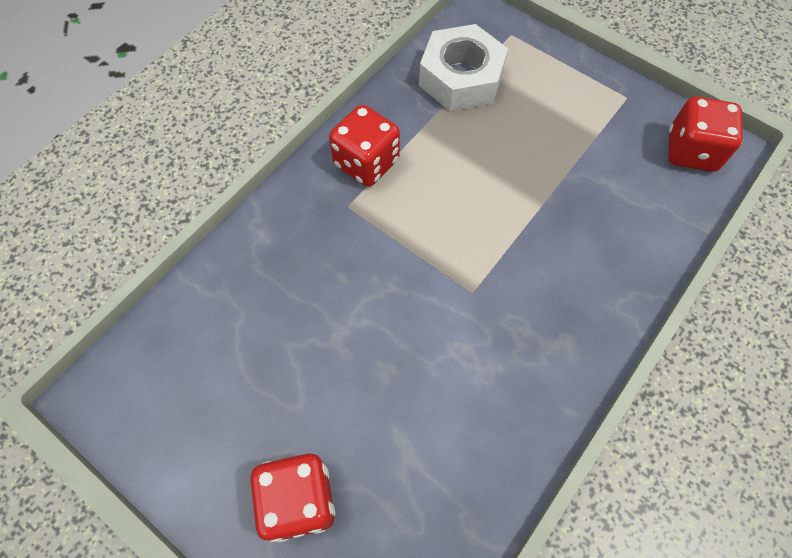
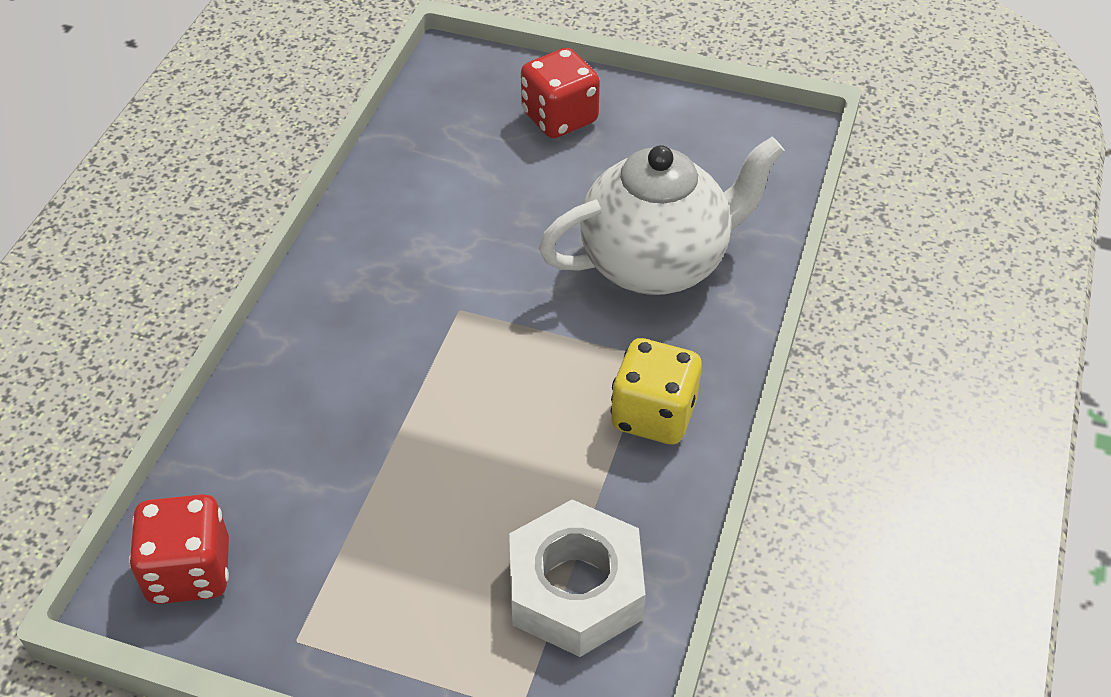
camera: 160 degrees right, 15 degrees down
(299, 285) = (656, 263): none -> white teapot
(366, 163) = (653, 415): red dice -> yellow dice

